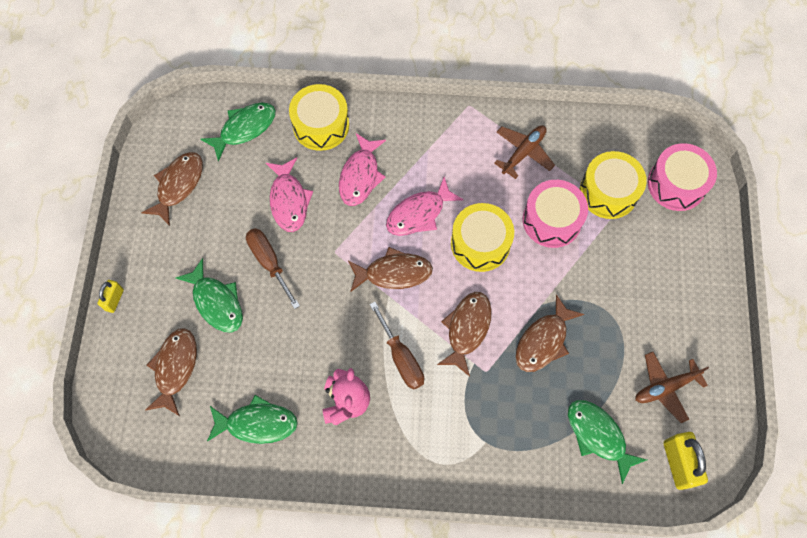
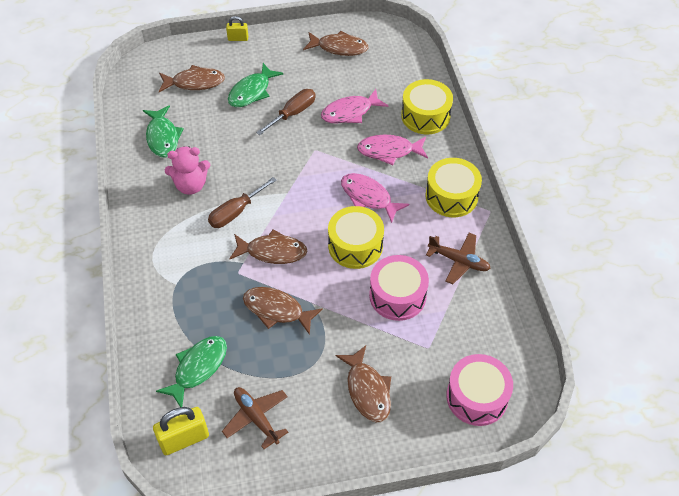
camera: 75 degrees right, 15 degrees down
(244, 129) = (402, 72): green fish -> none
(394, 273) = (308, 192): brown fish -> brown fish (367, 390)
(608, 192) = (444, 337): yellow drum -> yellow drum (451, 196)

